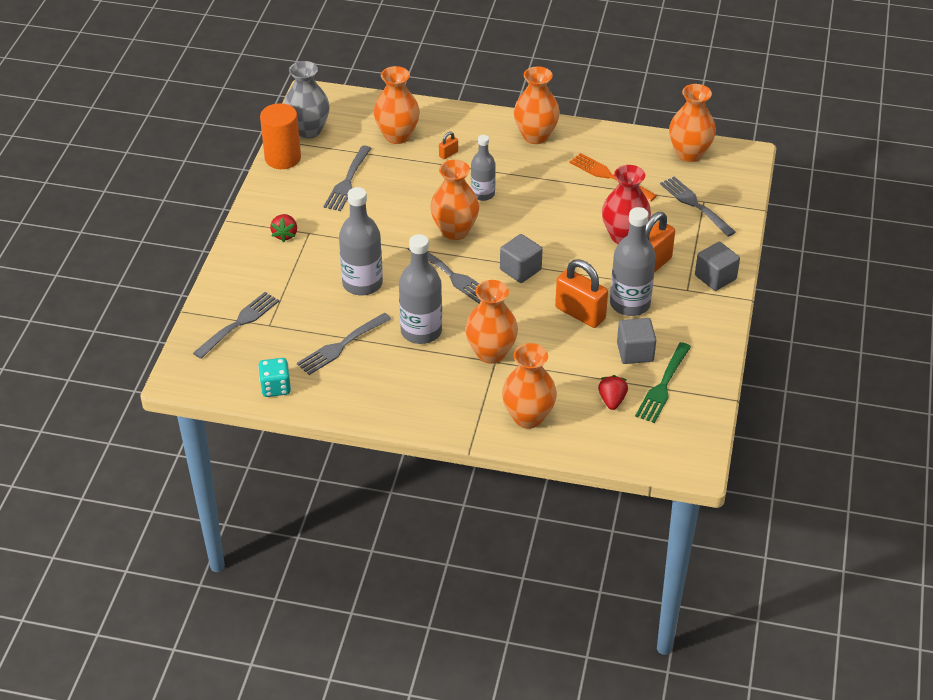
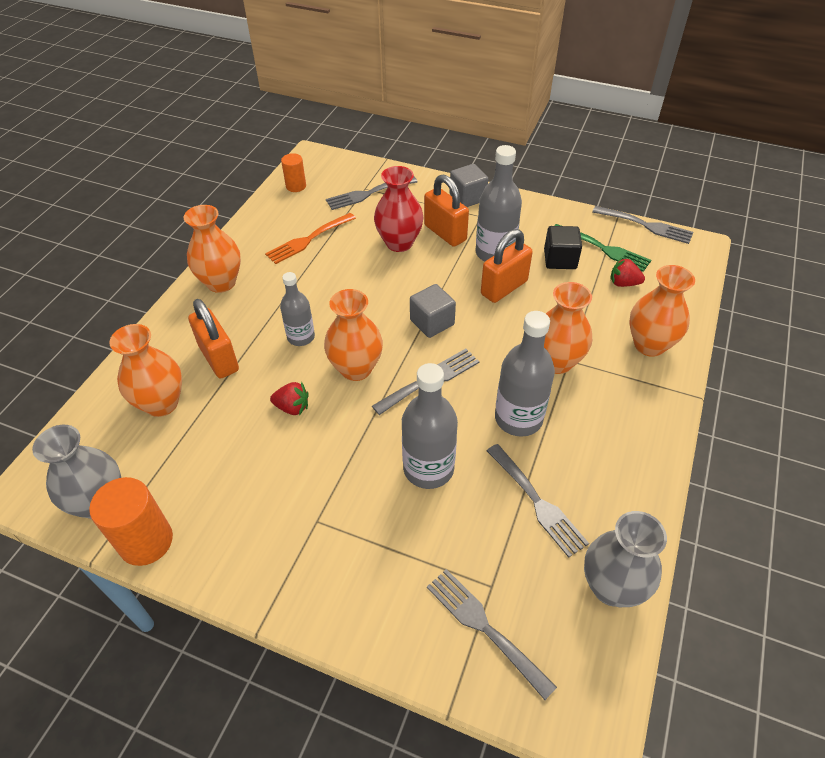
camera: 80 degrees left, 5 degrees up
(275, 387) = (611, 587): turquoise dice -> grey vase
(285, 235) = (312, 551): red strawberry -> red strawberry (292, 407)
(347, 181) = (228, 466): grey fork -> grey fork (646, 225)
(448, 154) = (219, 358): orange padlock -> orange padlock, size x2.31
(635, 352) = (560, 259): grey cube -> black cube
(689, 154) = (296, 186): orange vase -> orange cylinder

